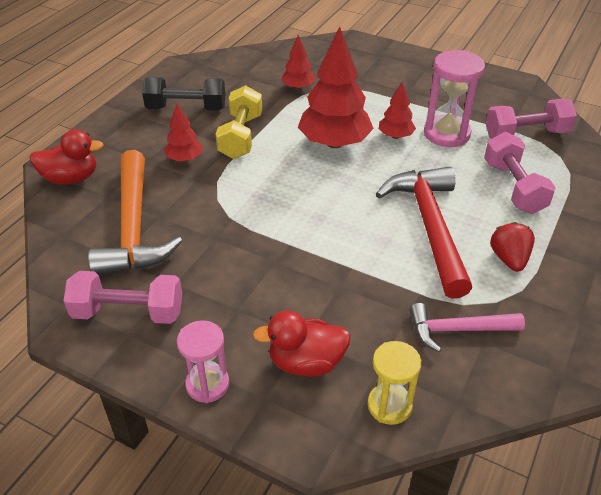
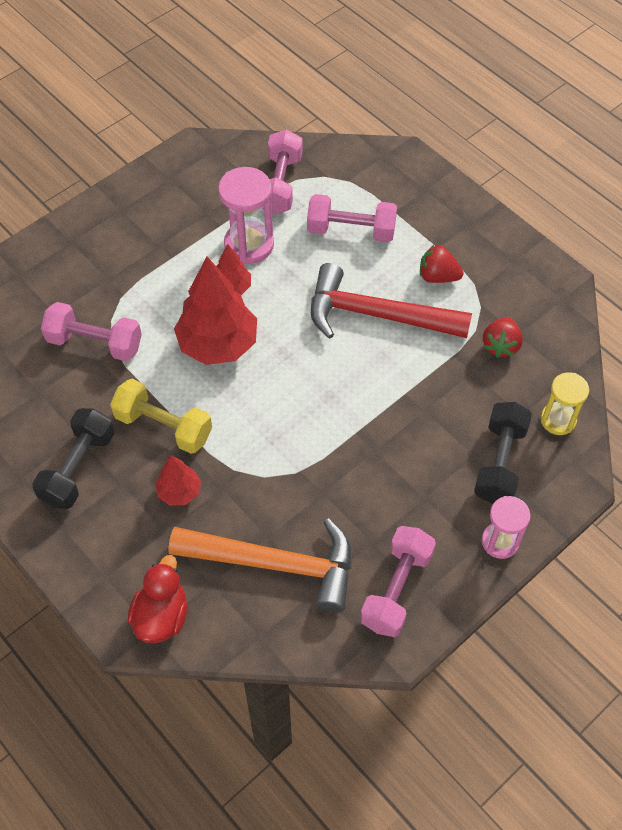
camera: 70 degrees left, 15 degrees up
(298, 87) = (95, 343): red tree -> pink dumbbell
(306, 362) = (499, 462): red duck -> black dumbbell
(458, 330) = (500, 345): pink hammer -> red strawberry

